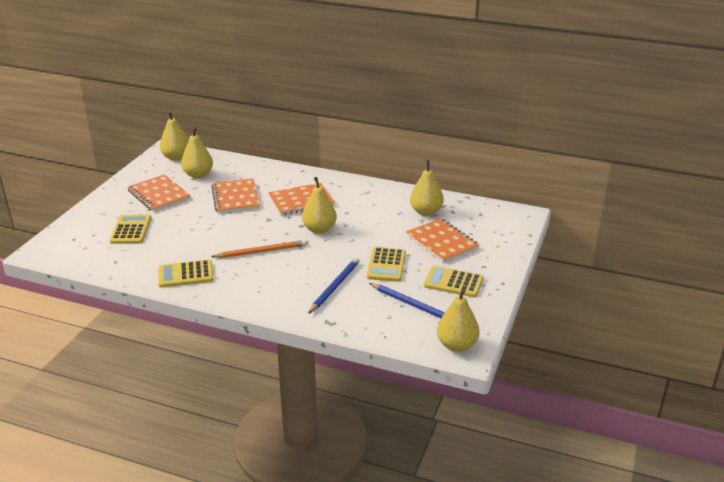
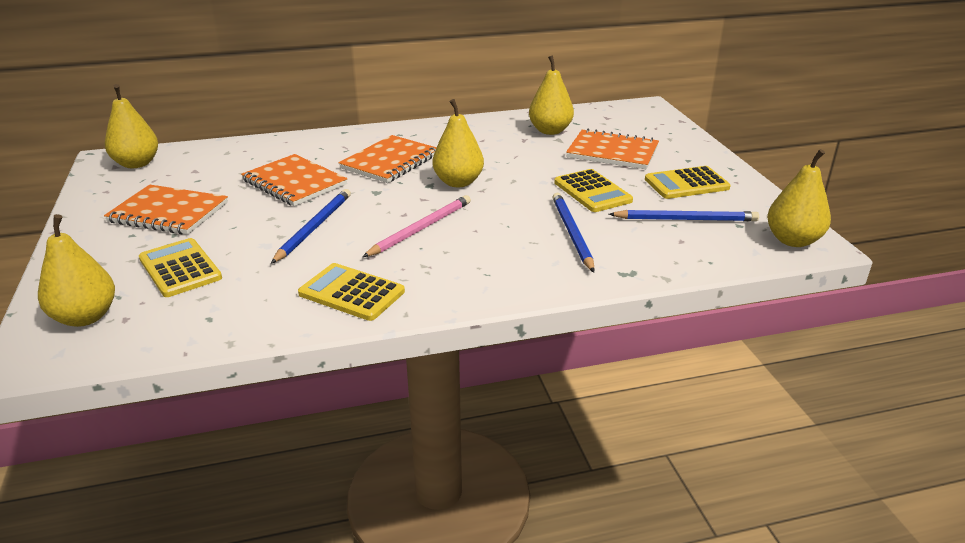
camera: 35 degrees left, 0 degrees up
(185, 274) = (352, 293): yellow calculator -> yellow calculator turned 75 degrees clockwise
(198, 175) = (201, 174): yellow pear -> yellow pear (85, 317)
(212, 230) = (314, 228): none -> blue pencil
(261, 251) = (420, 229): orange pencil -> pink pencil

